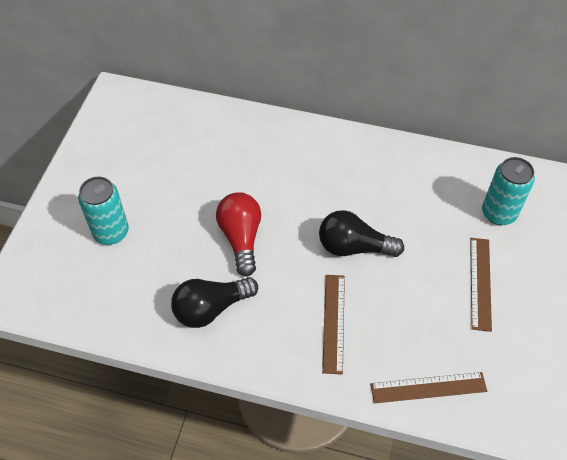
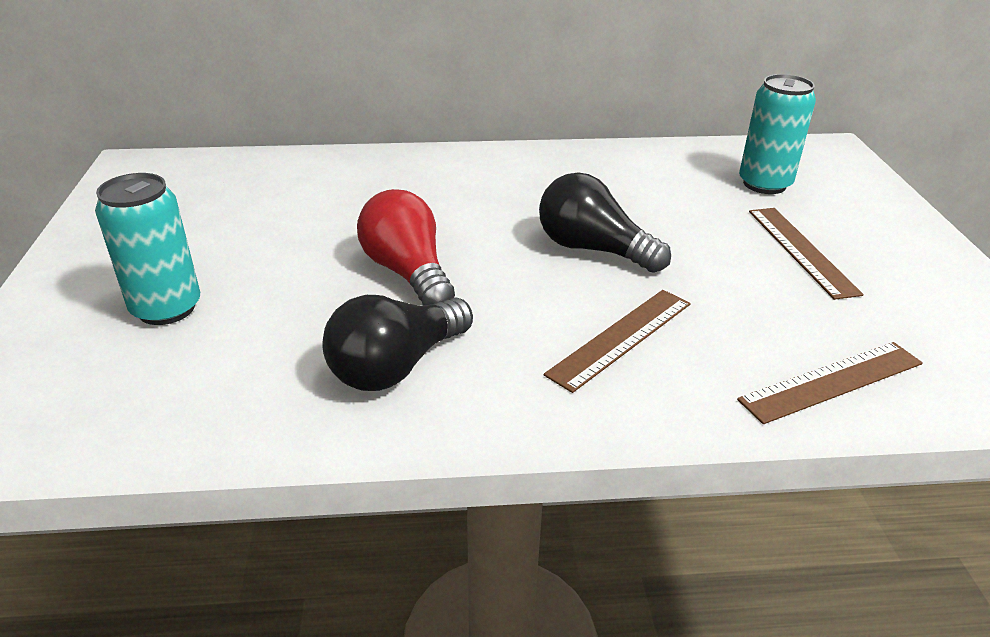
camera: 20 degrees left, 20 degrees down
(333, 323) = (621, 338): brown ruler -> brown ruler turned 60 degrees clockwise
(354, 247) = (593, 249): black light bulb -> black light bulb turned 45 degrees clockwise

